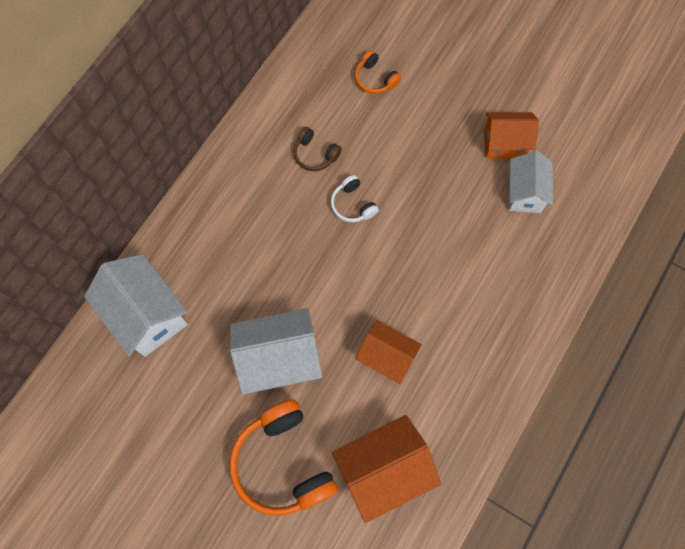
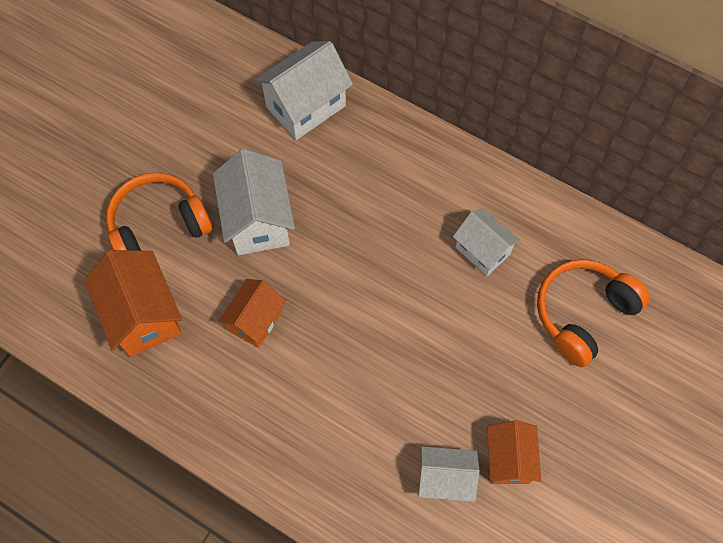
camera: 90 degrees right, 5 degrees down
(315, 154) = (482, 250): brown headphones -> white house
(352, 205) = (424, 288): white headphones -> none
(375, 79) = (582, 313): orange headphones -> orange headphones, size x2.04

